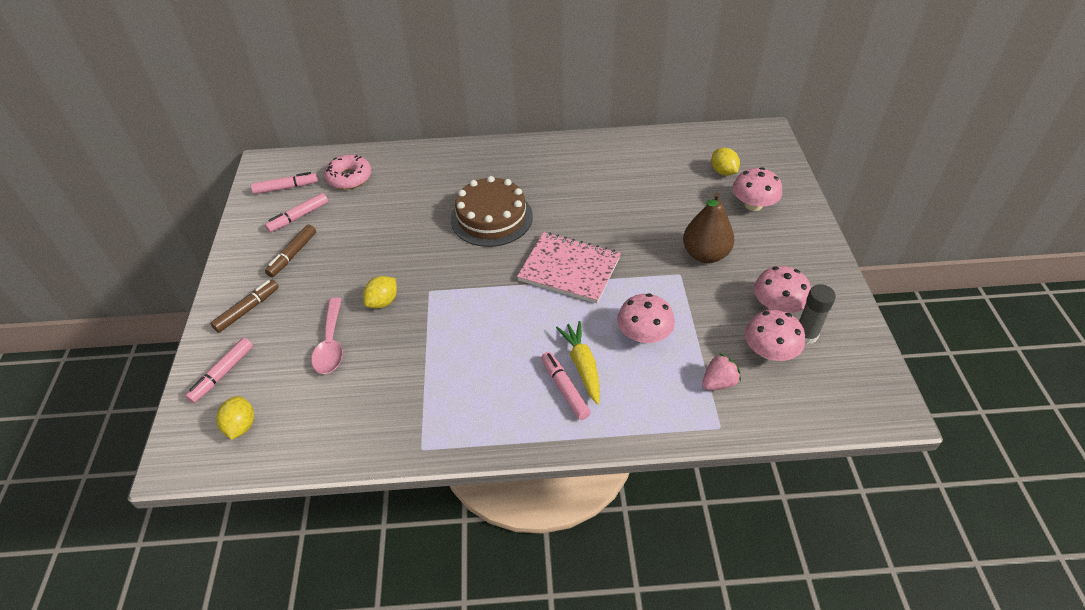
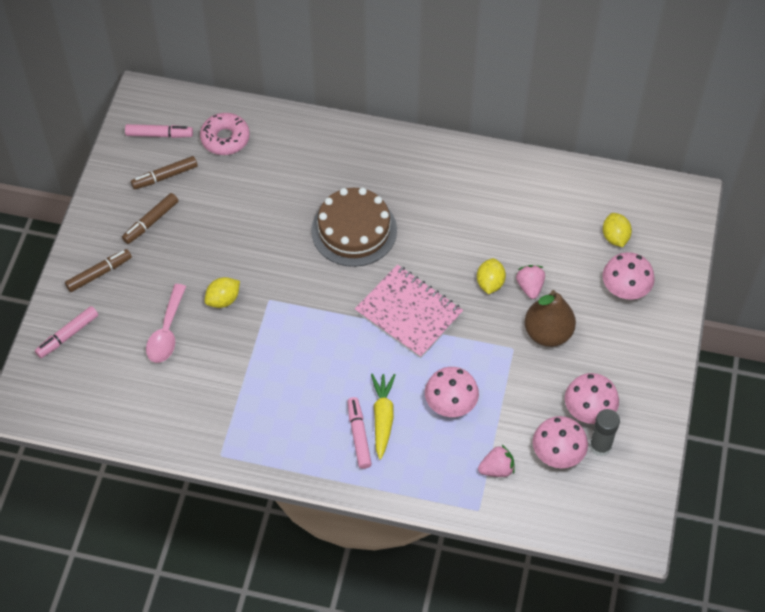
camera: 15 degrees right, 10 degrees up
(241, 426) = (76, 391): yellow lemon -> yellow lemon (490, 283)
(299, 217) = (165, 176): pink marker -> brown marker
(670, 223) = (530, 287): none -> pink strawberry

